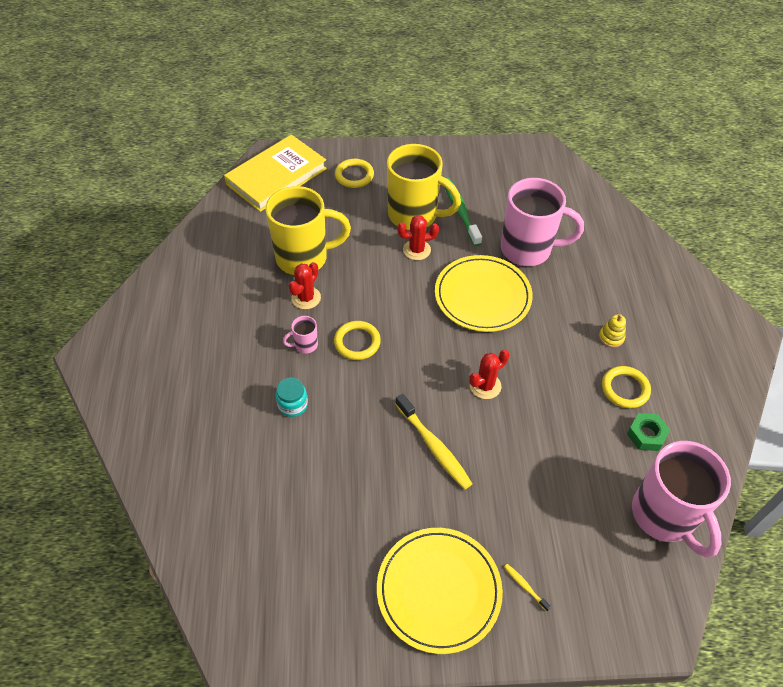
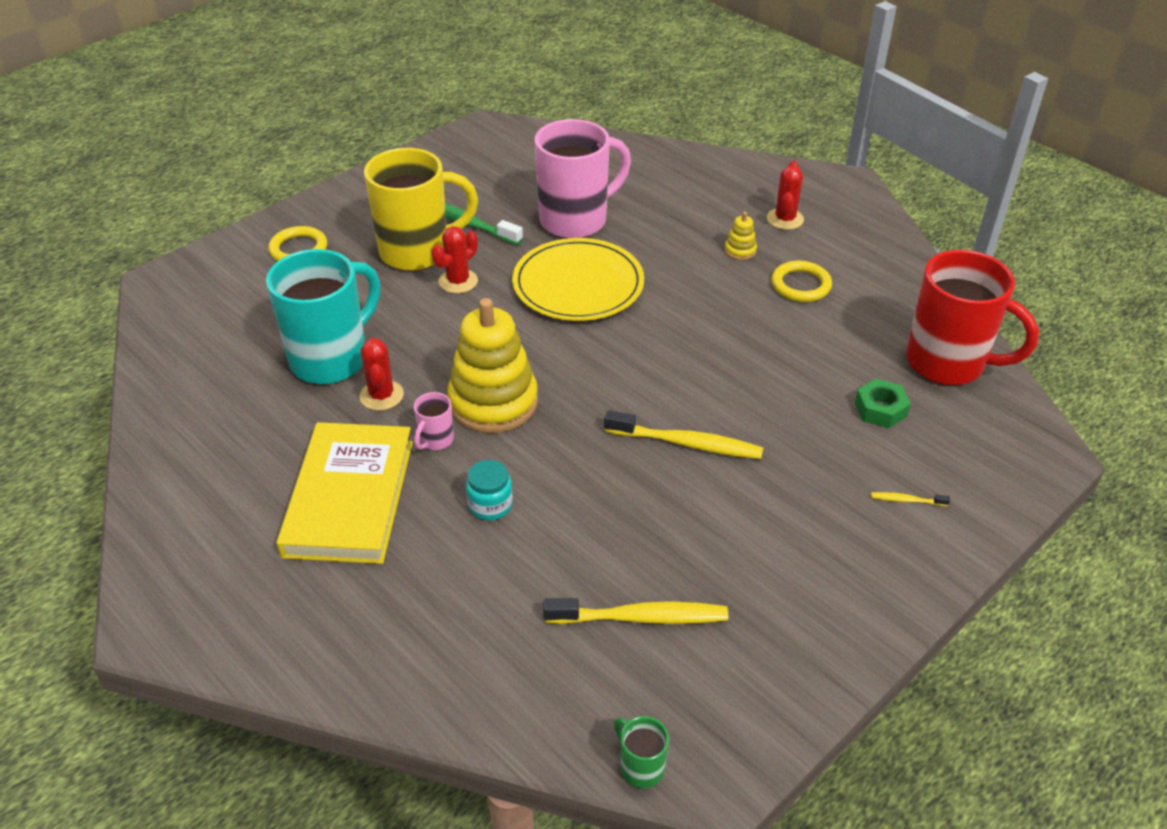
camera: 40 degrees left, 10 degrees down
(210, 614) = (640, 767): none -> green mug
(276, 176) = (196, 298): yellow book -> yellow book (350, 498)
(297, 532) = (641, 618): none -> yellow toothbrush
(304, 258) = (332, 359): yellow mug -> turquoise mug
(357, 342) = (493, 402): yellow ring -> yellow stacking toy
(438, 590) = (838, 561): yellow plate -> none
(485, 386) = (673, 360): red cactus -> red cactus (785, 219)
(646, 435) = (860, 310): green nut -> green nut (880, 409)
(664, 516) = (948, 363): pink mug -> red mug

